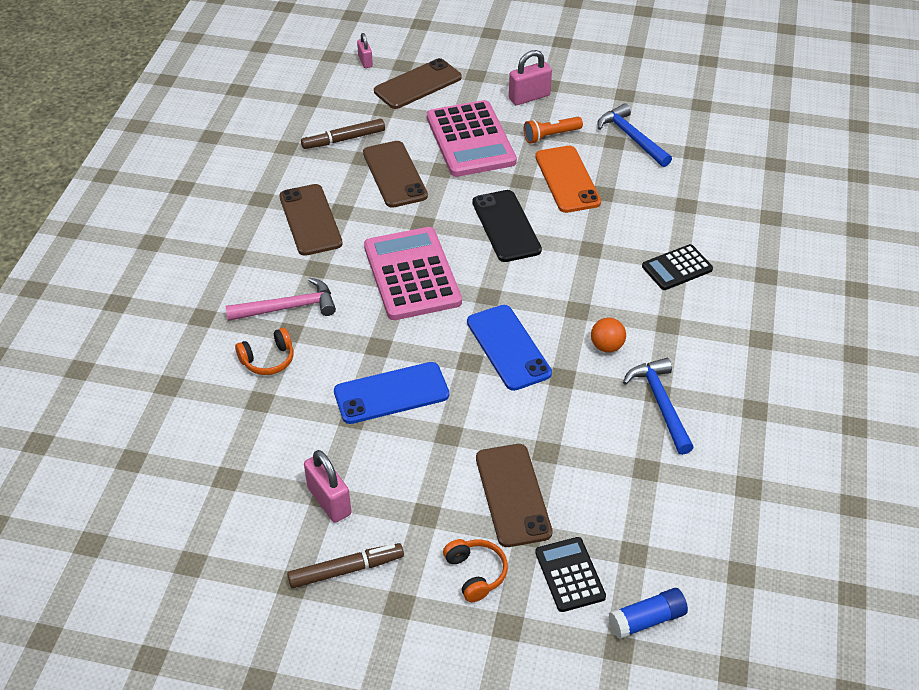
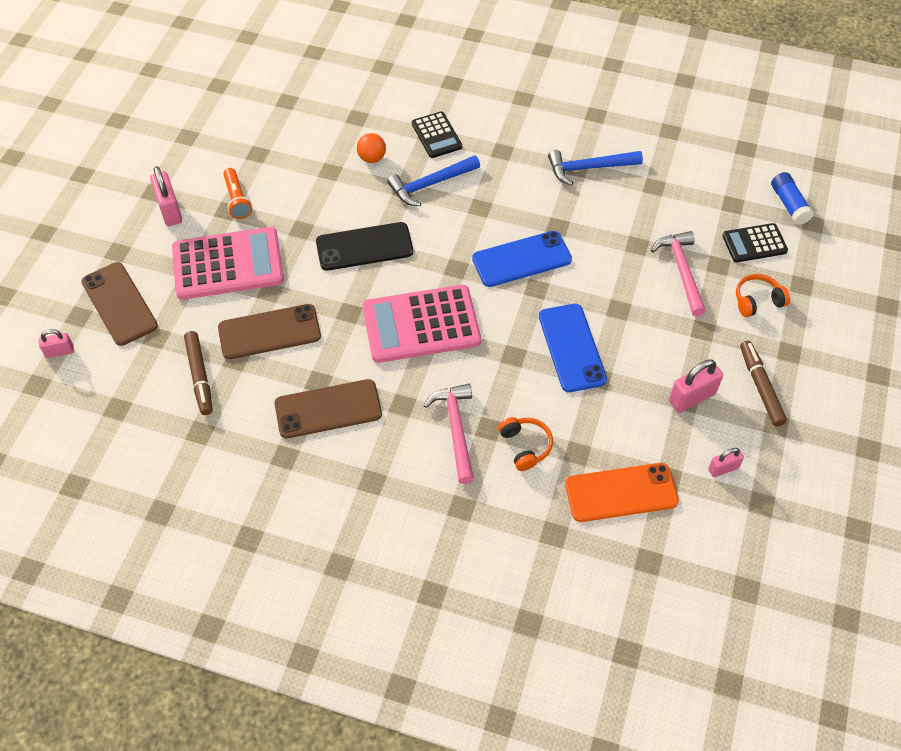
camera: 85 degrees left, 10 degrees up
(236, 528) = (723, 468): none -> pink padlock
(512, 495) = (681, 271): brown phone -> pink hammer
(567, 179) = (306, 195): orange phone -> orange phone (621, 493)
(606, 346) = (525, 193): orange ball -> orange ball (372, 158)
(632, 137) = (254, 140): blue hammer -> blue hammer (430, 184)

